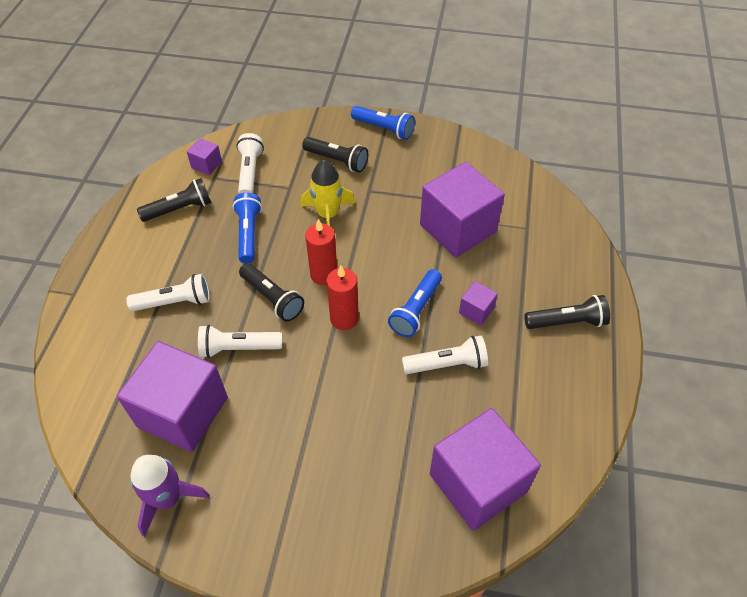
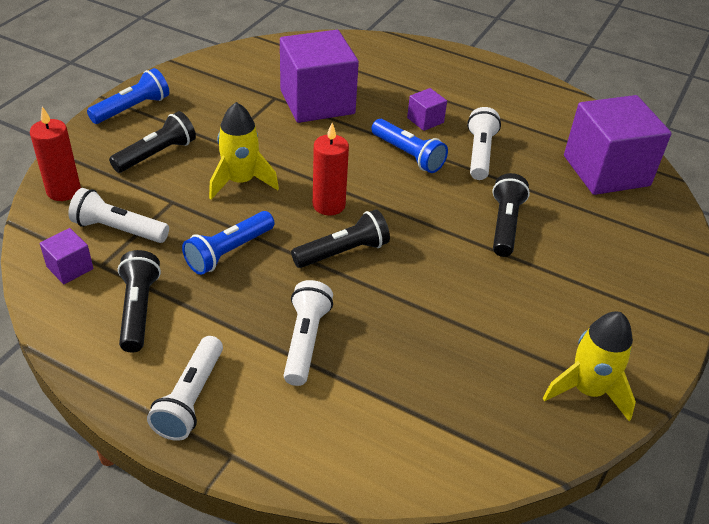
camera: 75 degrees left, 10 degrees down
(168, 499) = (587, 390): purple rocket -> yellow rocket
(183, 412) = (476, 359): purple cube -> none
(238, 348) = (403, 294): white flashlight -> white flashlight (190, 398)
(248, 234) = (228, 252): blue flashlight -> blue flashlight turned 60 degrees counterclockwise
(344, 318) = (397, 204): red candle -> red candle (63, 191)
(567, 322) = (459, 78): black flashlight -> black flashlight (505, 225)

